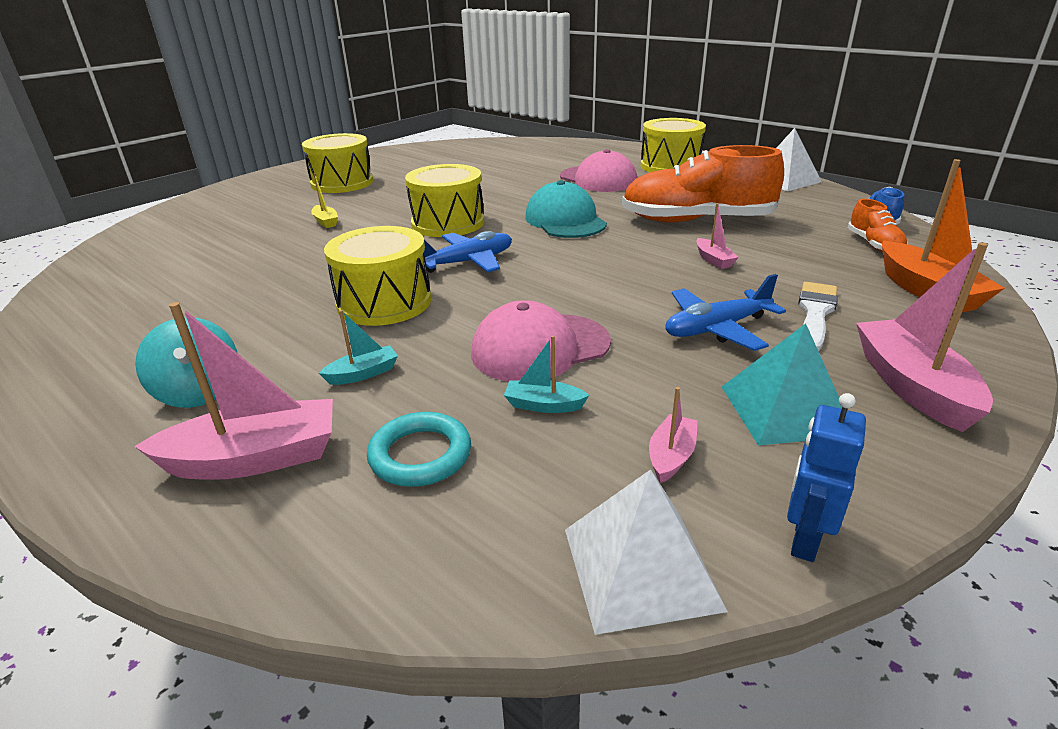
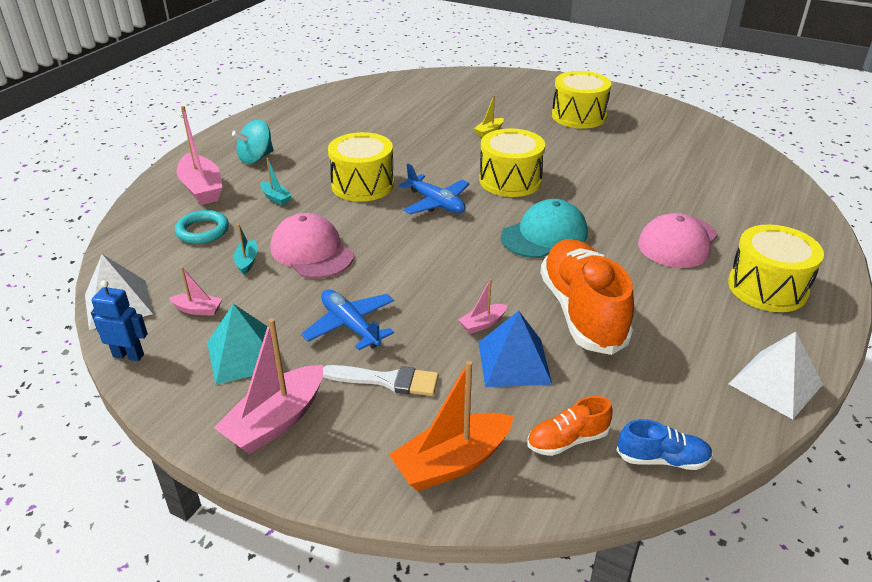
camera: 75 degrees right, 5 degrees up
(773, 253) = (514, 362): none -> blue pyramid
(912, 386) = (276, 421): pink boat -> pink boat turned 150 degrees clockwise

